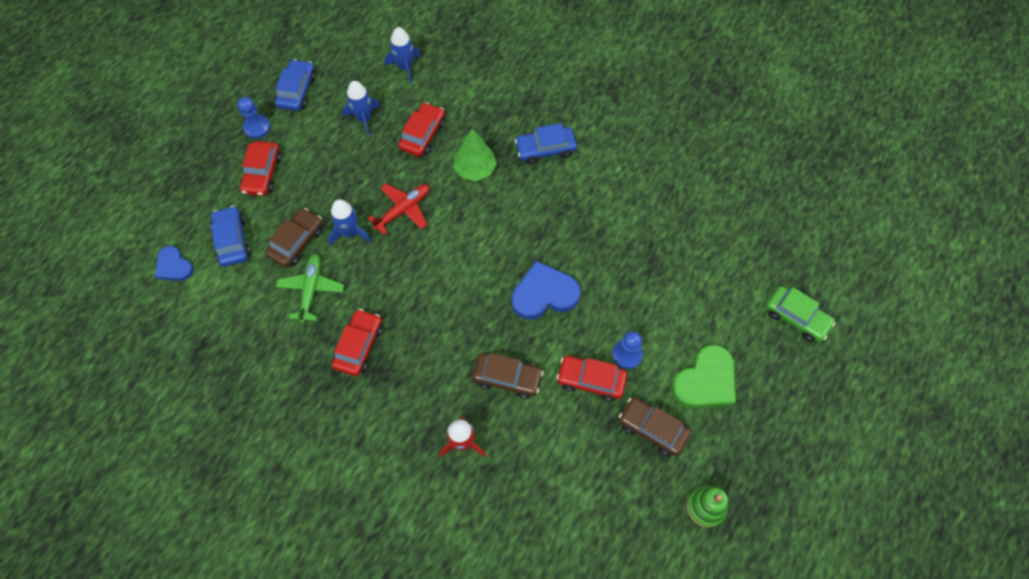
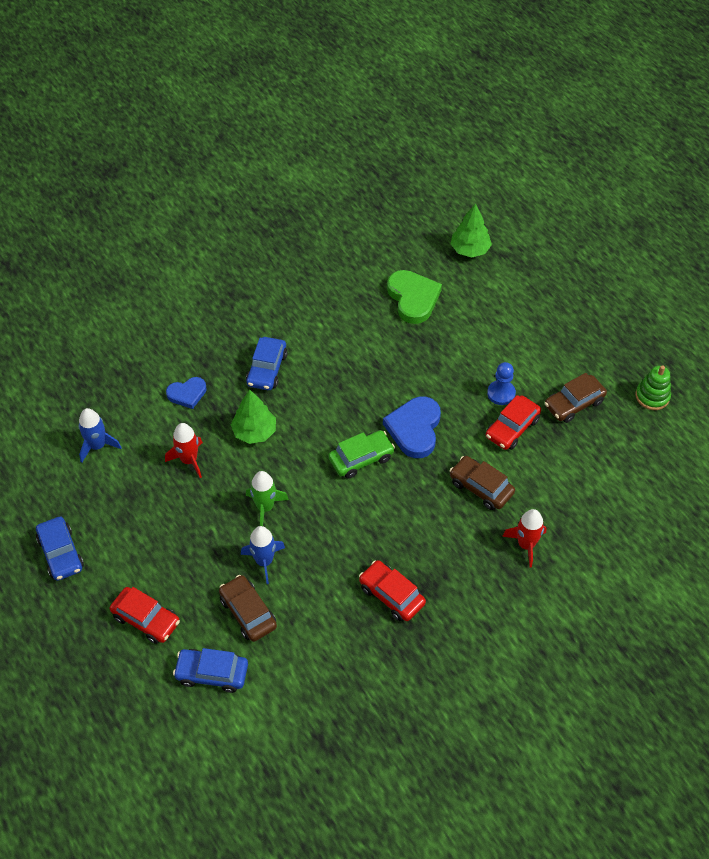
camera: 65 degrees left, 10 degrees down
(174, 266) = (211, 740): blue heart -> blue heart (187, 394)
(257, 127) = (83, 607): blue pawn -> none
(297, 91) = (61, 553): blue car -> blue car turned 150 degrees counterclockwise
(311, 290) = (310, 617): green plane -> none
(364, 118) = (137, 503): blue rocket -> none
(403, 210) = (265, 507): red plane -> green rocket
(422, 135) = (189, 460): red car -> red rocket
(507, 378) = (481, 487): brown car -> brown car turned 90 degrees counterclockwise
(705, 381) = (549, 351): green heart -> green heart (413, 298)
(789, 257) = (470, 249): none -> green tree
(796, 317) = (523, 269): green car -> green car (361, 458)

